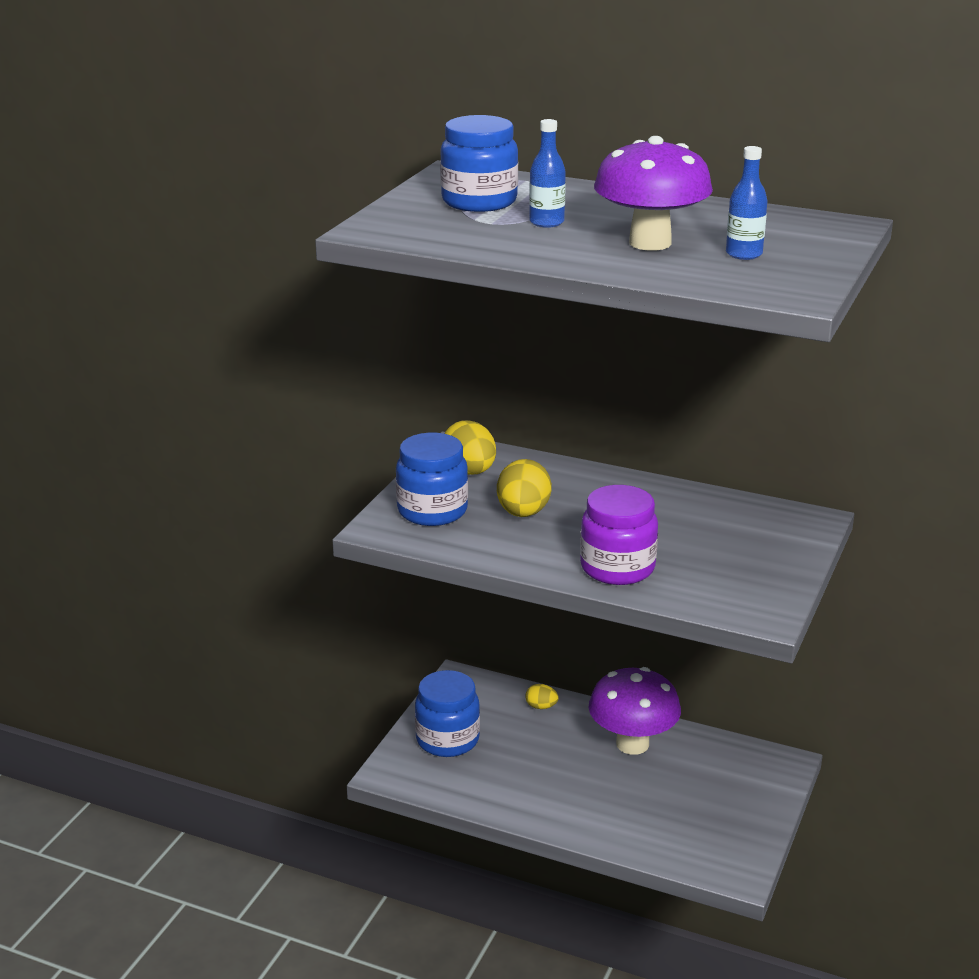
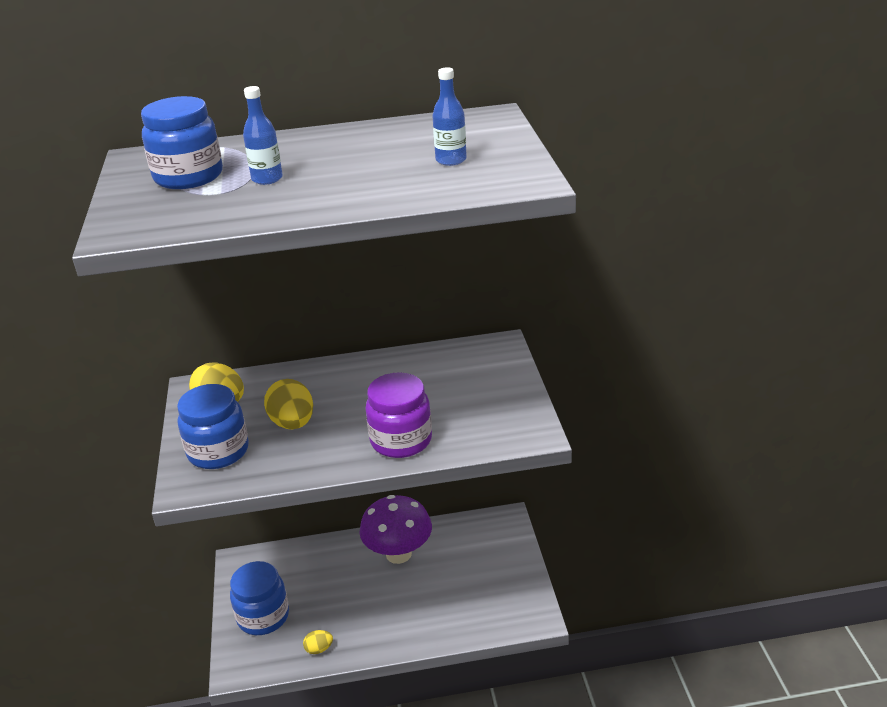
camera: 30 degrees left, 5 degrees up
(541, 706) = (314, 555): yellow egg -> yellow egg (319, 649)
(650, 243) = (370, 172): purple mushroom -> none

